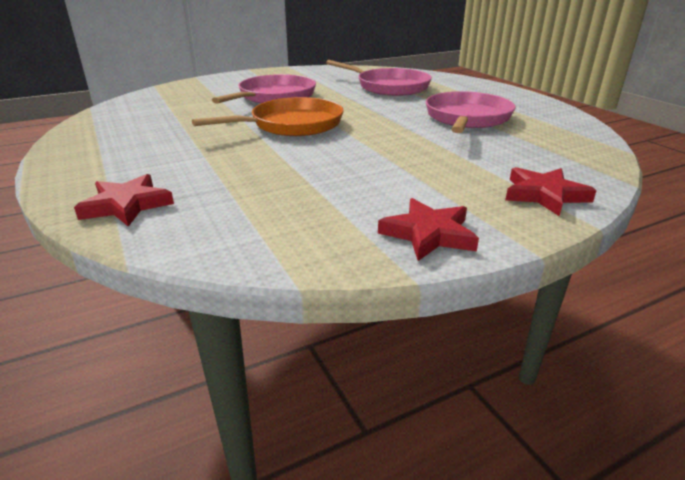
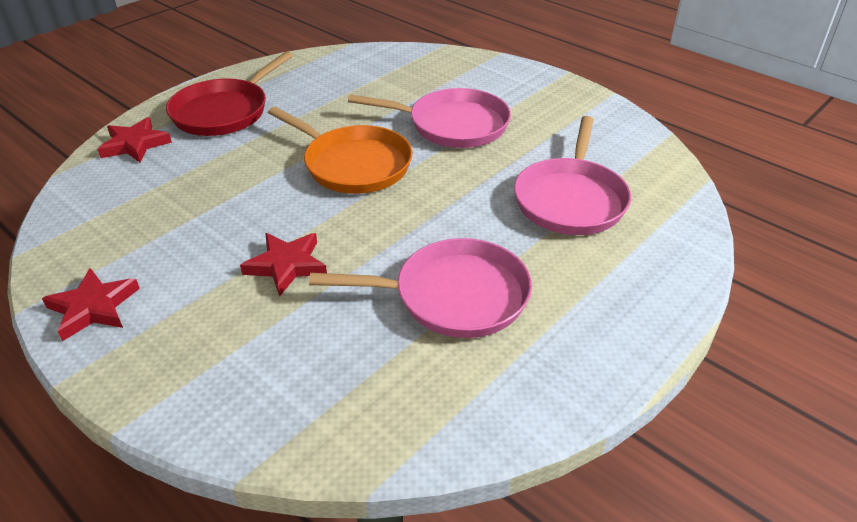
camera: 70 degrees right, 10 degrees up
(129, 159) = (224, 112): none -> red pan
(544, 195) = (192, 385): red star -> red star (286, 265)

